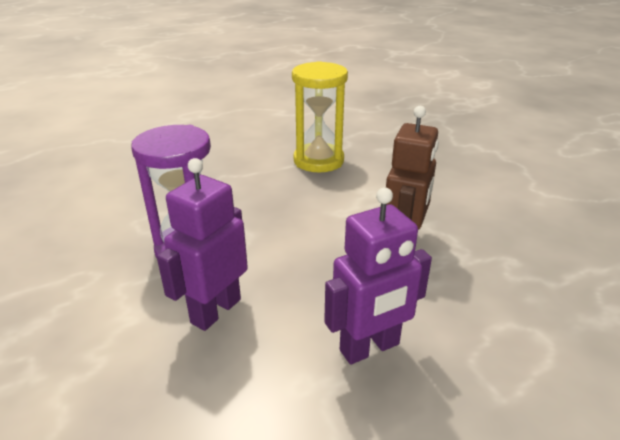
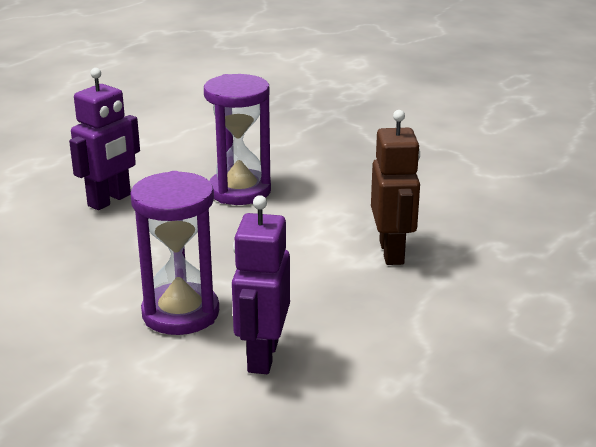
camera: 25 degrees left, 5 degrees down
(318, 161) = (240, 191): yellow hourglass -> purple hourglass
(370, 348) = (426, 344): purple robot -> purple robot (110, 200)

